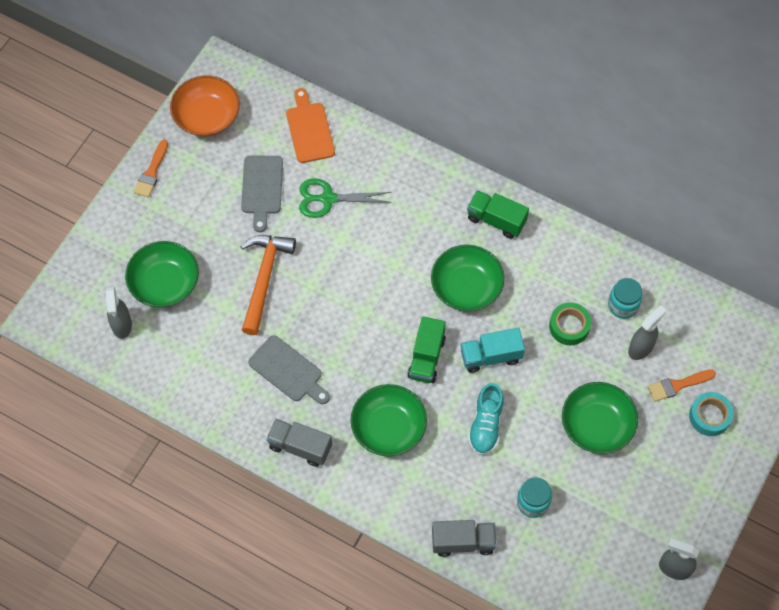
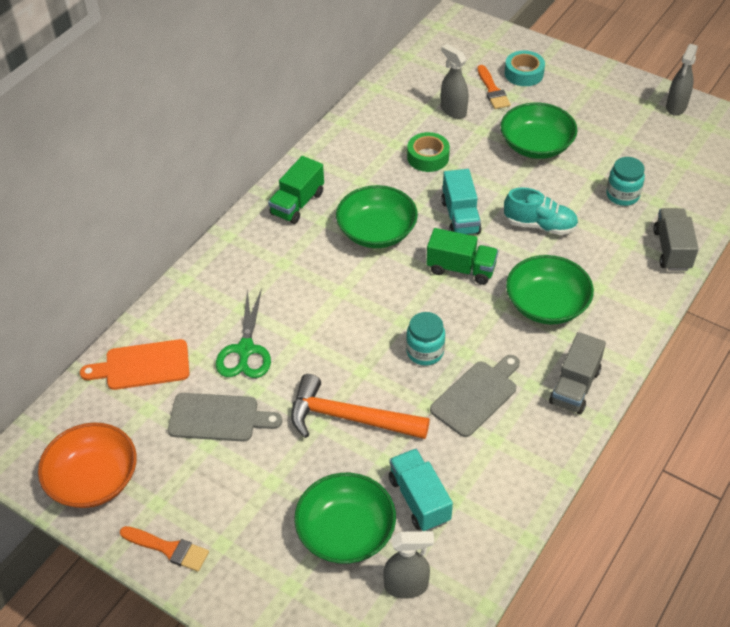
camera: 85 degrees left, 15 degrees down
(192, 331) = (419, 499): none -> turquoise truck
(623, 305) = (406, 119): turquoise jar -> turquoise jar (425, 352)

